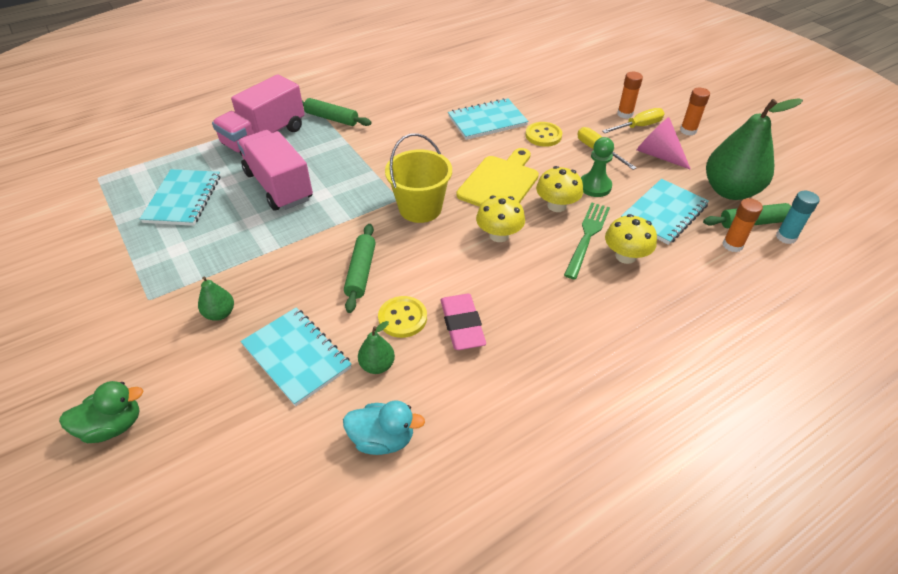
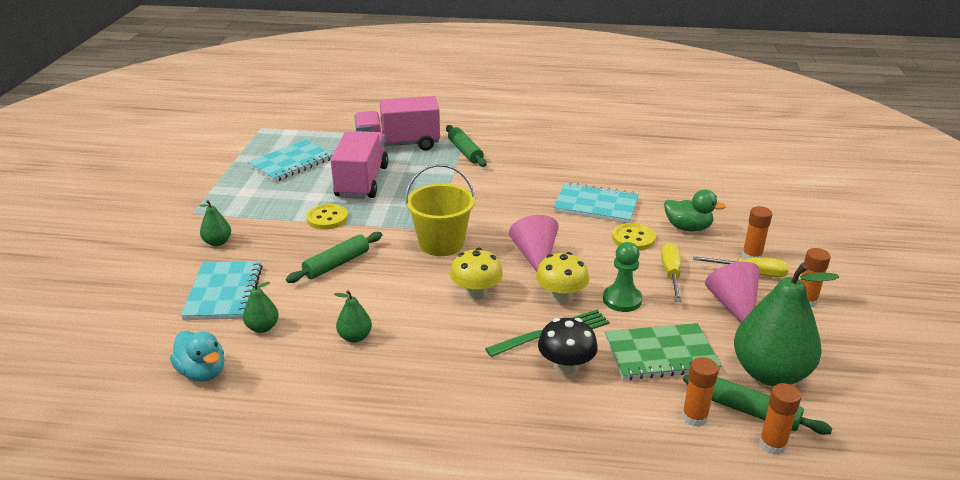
camera: 40 degrees right, 15 degrees down
(113, 426) = (84, 271): green duck -> green duck (688, 228)
(402, 318) = (321, 308): yellow button -> yellow button (327, 218)
(462, 325) = (355, 337): pink eraser -> green pear
(500, 183) = (535, 256): yellow cutting board -> pink cone
(625, 256) = (566, 366): yellow mushroom -> black mushroom
(663, 213) = (660, 354): turquoise notebook -> green notebook
(786, 237) = (772, 445): turquoise glue stick -> orange glue stick

